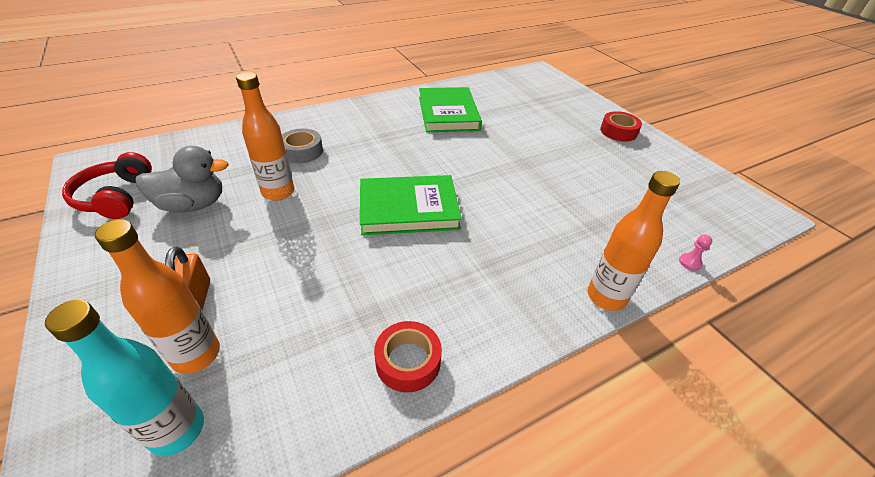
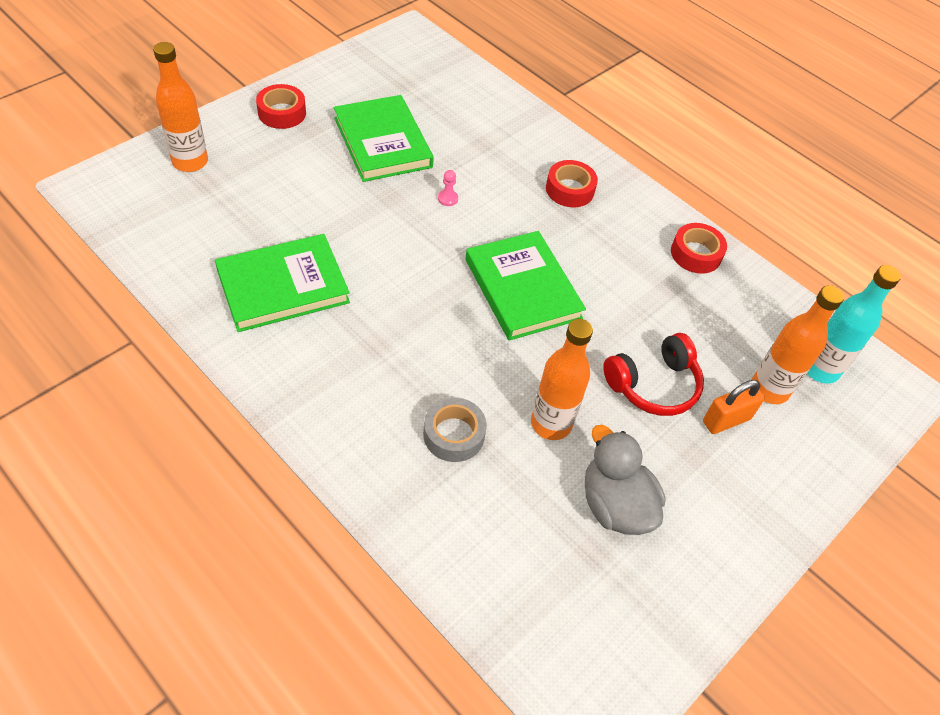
camera: 110 degrees left, 10 degrees up
(116, 197) = (645, 610): red headphones -> red headphones (653, 385)
(528, 273) = (570, 190): none -> red tape
(590, 169) = (382, 142): none -> green book
(606, 297) = (572, 144): orange bottle -> orange bottle (190, 162)
(690, 262) = (506, 92): pink pawn -> pink pawn (447, 199)

